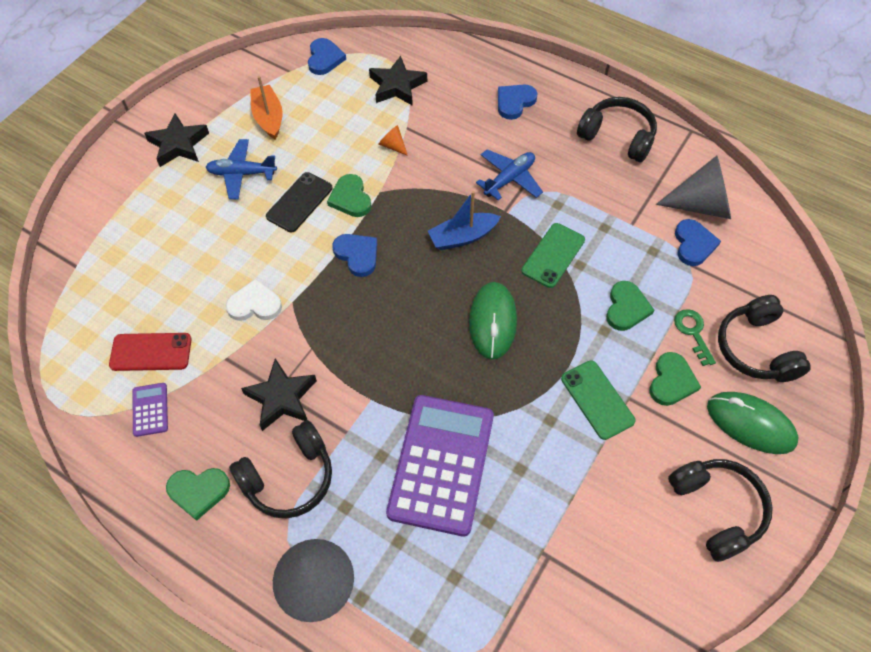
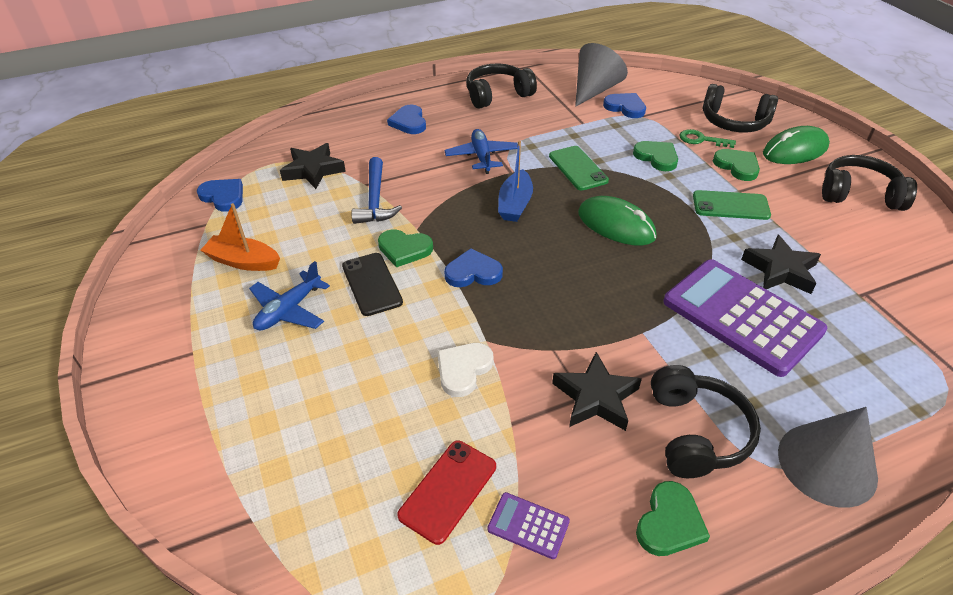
camera: 55 degrees left, 15 degrees down
(178, 144) = (189, 343): black star -> black star (780, 270)
(393, 146) = (375, 200): orange cone -> blue hammer

